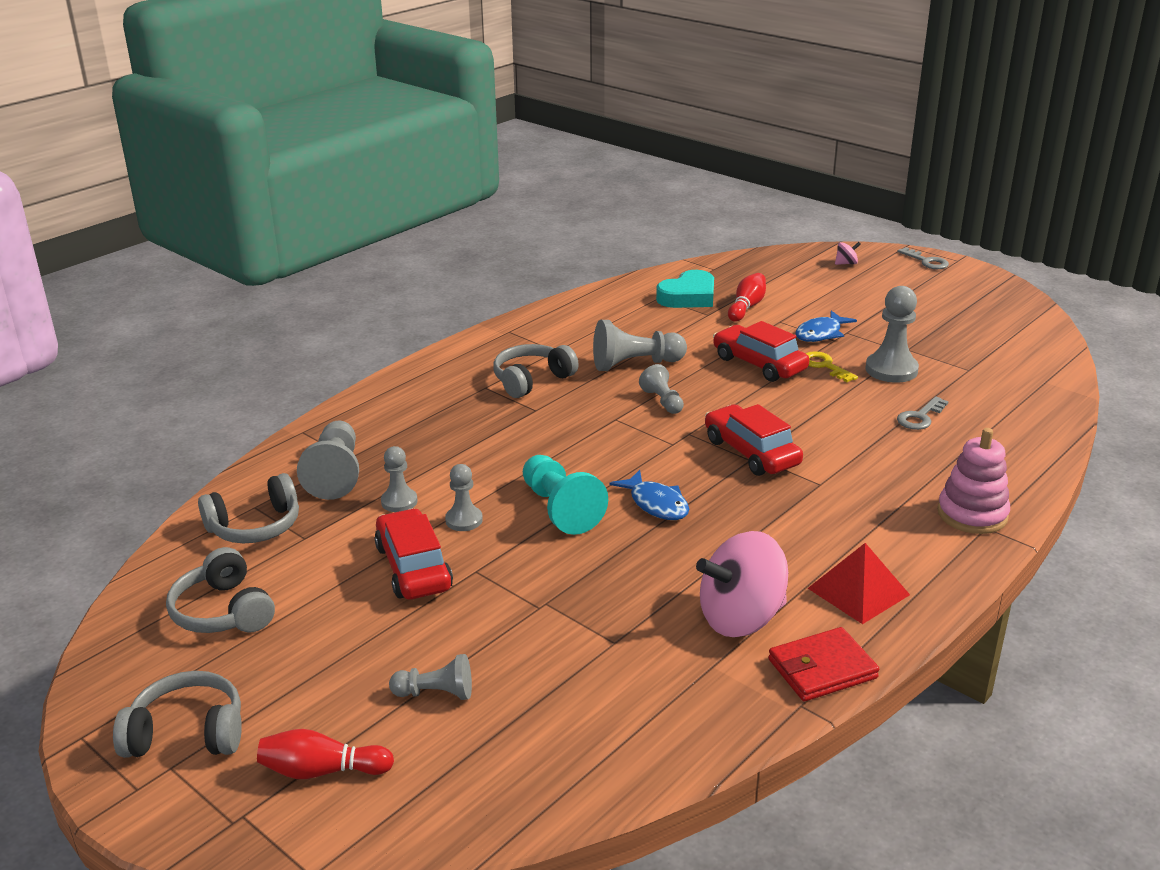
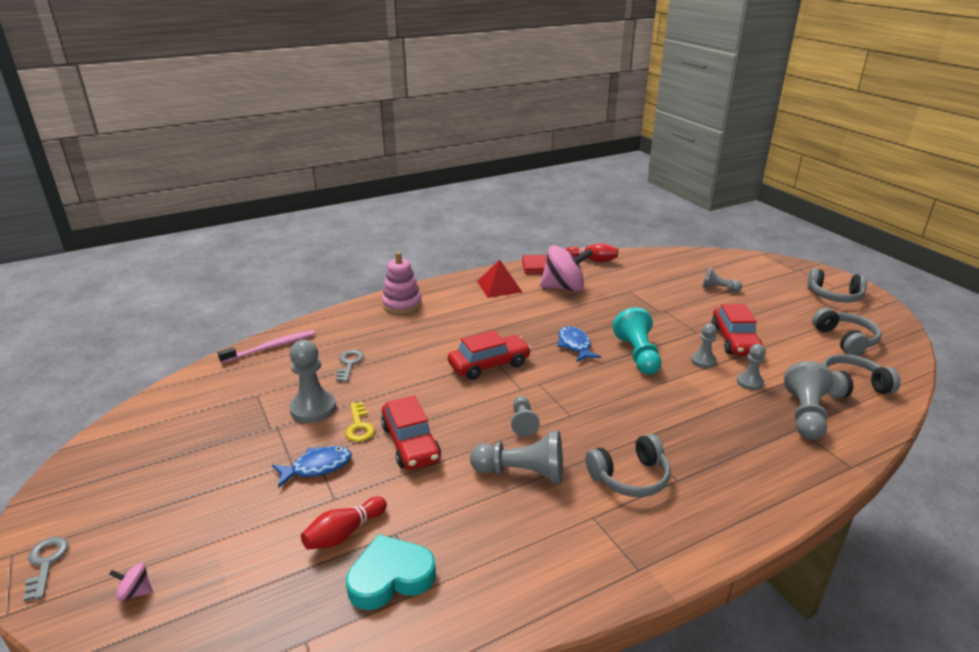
camera: 160 degrees left, 0 degrees up
(322, 771) = (766, 275): red bowling pin -> red bowling pin (593, 260)
(751, 452) = (489, 364): red car -> red car turned 105 degrees counterclockwise
(920, 417) = (349, 364): grey key -> grey key turned 60 degrees counterclockwise
(1041, 415) = (272, 347): none -> pink toothbrush

